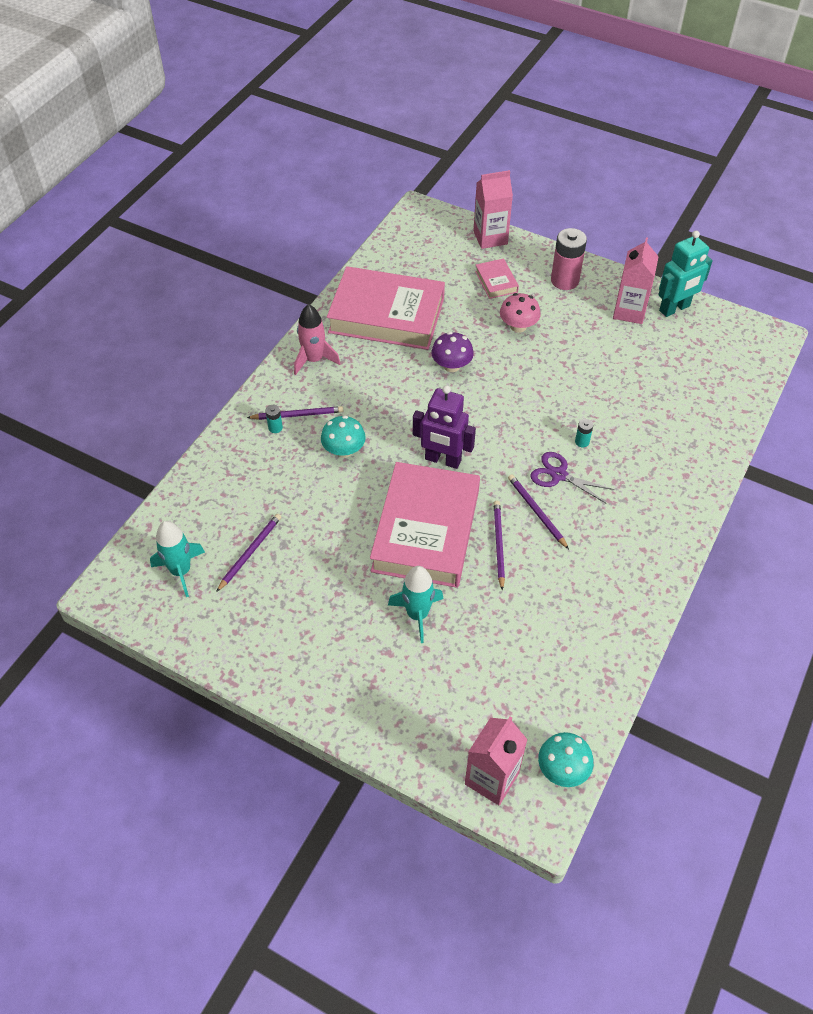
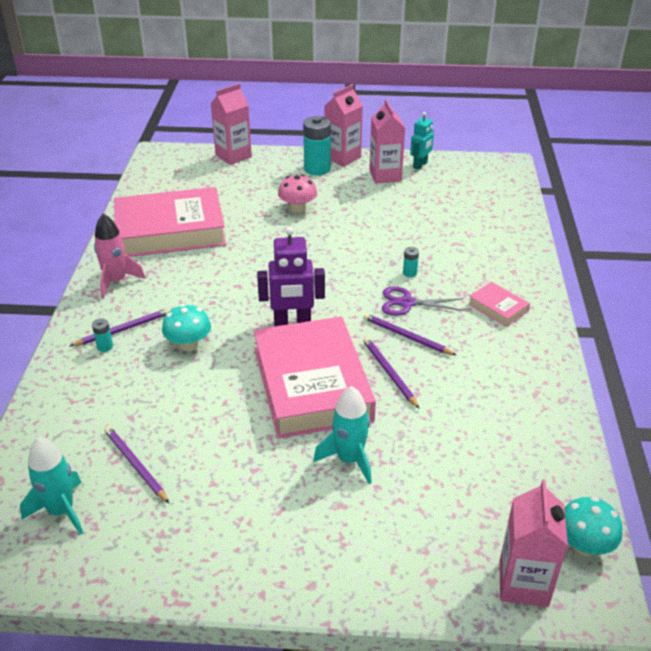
camera: 25 degrees left, 15 degrees down
(250, 552) = (135, 465): purple pencil -> purple pencil turned 45 degrees counterclockwise
(451, 366) = (255, 251): purple mushroom -> none
(496, 281) = (258, 183): pink book -> pink book (498, 307)
(564, 280) = (317, 169): pink battery -> turquoise battery
(599, 273) = (342, 157): none -> pink carton
(674, 308) = (420, 165): turquoise robot -> turquoise robot, size x0.65

